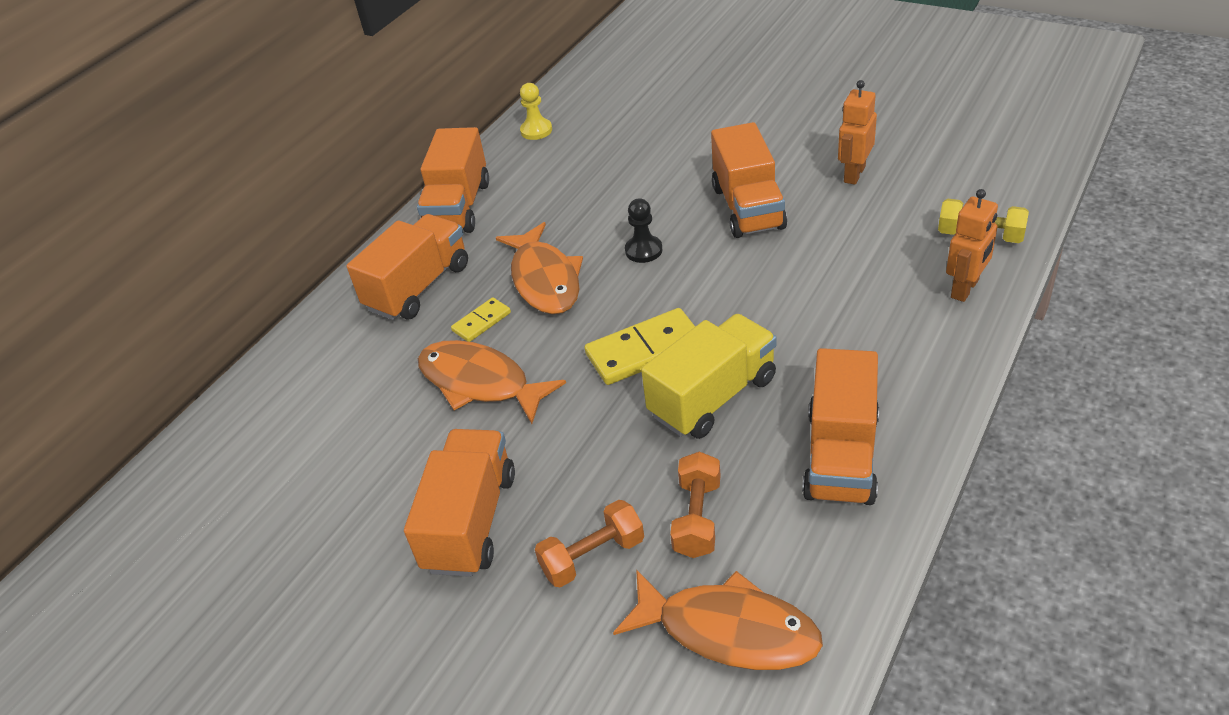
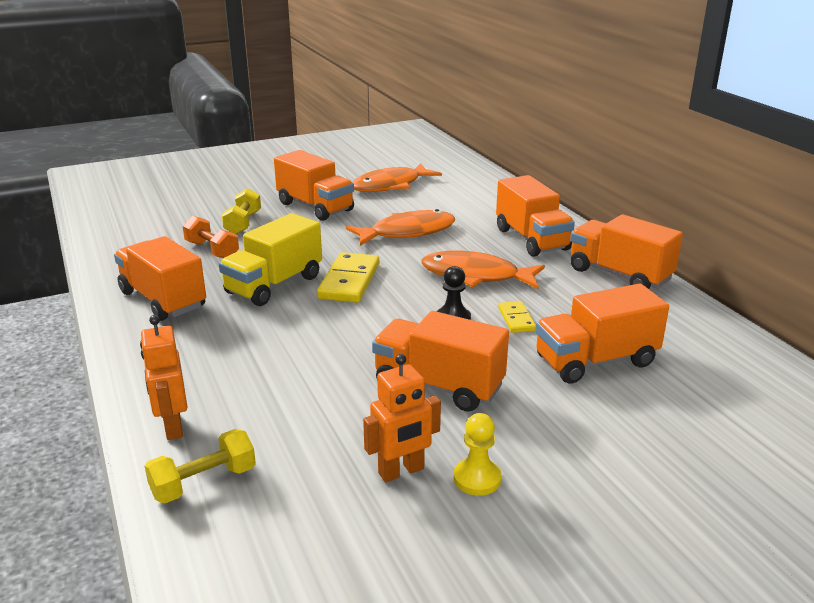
camera: 120 degrees right, 15 degrees down
(481, 322) = (463, 246): yellow domino -> yellow domino (516, 319)
(536, 130) = (718, 340): yellow pawn -> yellow pawn (477, 478)
(593, 556) = (243, 223): orange dumbbell -> yellow dumbbell
(628, 163) = (595, 361): none -> orange truck
(713, 397) = (274, 285): yellow truck -> yellow truck turned 45 degrees clockwise
(728, 630) = (150, 235): orange fish -> orange fish (390, 185)
(854, 174) = (401, 471): orange robot -> orange robot turned 90 degrees clockwise

